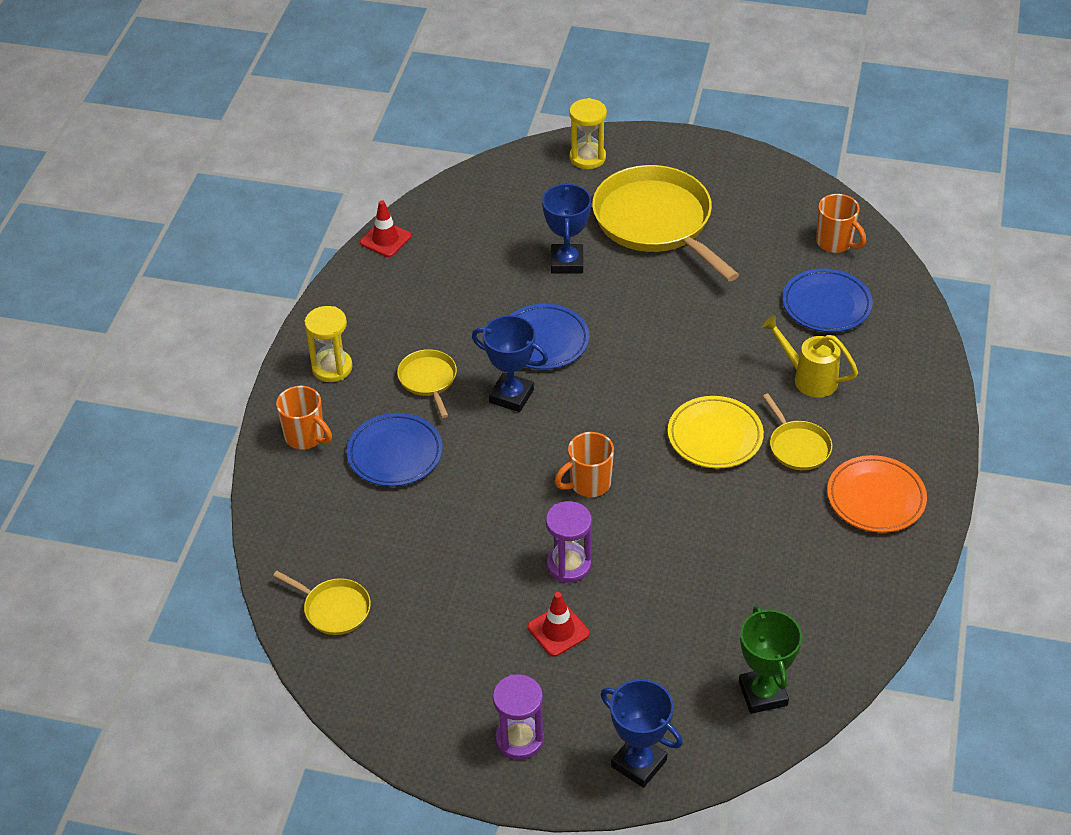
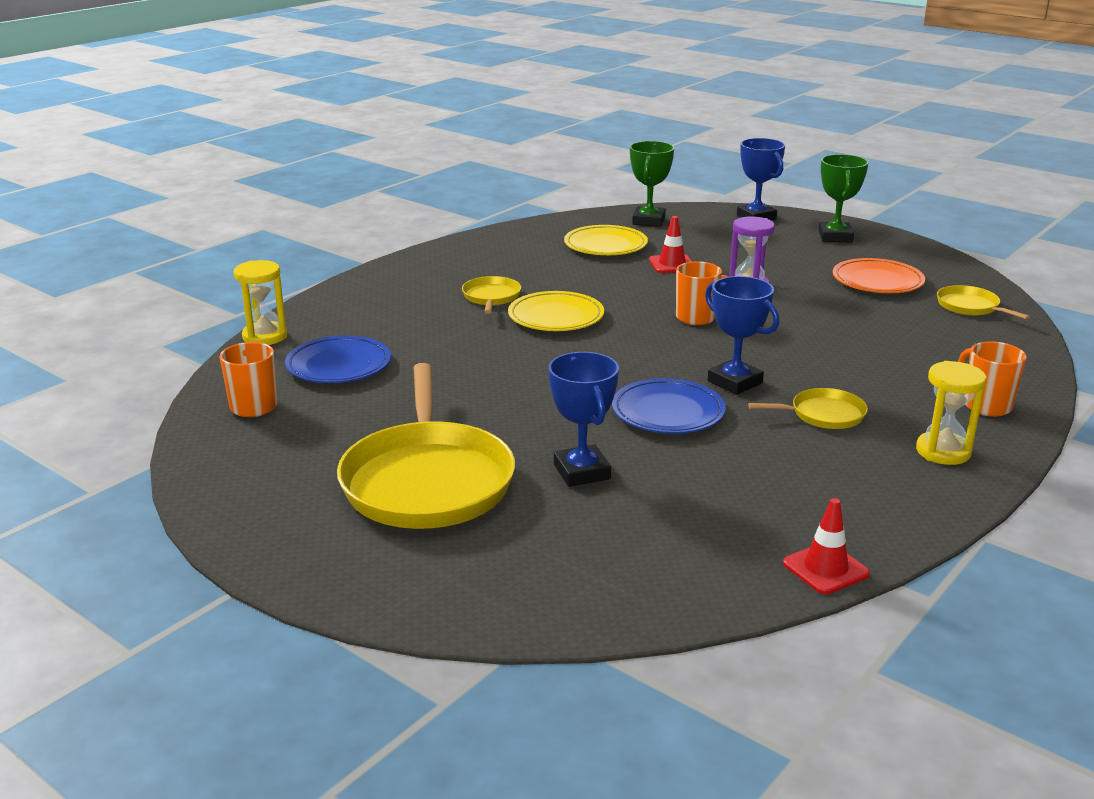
camera: 155 degrees left, 20 degrees down
(395, 454) = (884, 373): blue plate -> none
(428, 380) = (823, 414): yellow pan -> yellow pan turned 105 degrees counterclockwise
(519, 739) = (835, 237): purple hourglass -> green trophy
(558, 630) = (778, 265): red traffic cone -> red traffic cone (672, 264)
(567, 262) = (581, 472): blue trophy -> blue trophy turned 45 degrees counterclockwise
(587, 158) = (435, 588): yellow hourglass -> yellow hourglass (265, 336)
(768, 602) = (605, 245): none -> yellow plate
(809, 378) = (427, 327): yellow watering can -> none
(876, 498) = (465, 265): orange plate -> orange plate (877, 281)

